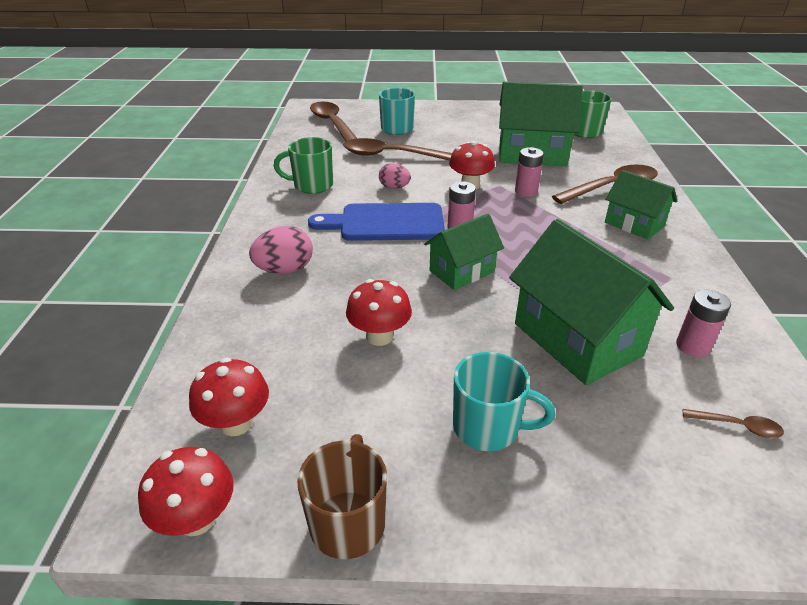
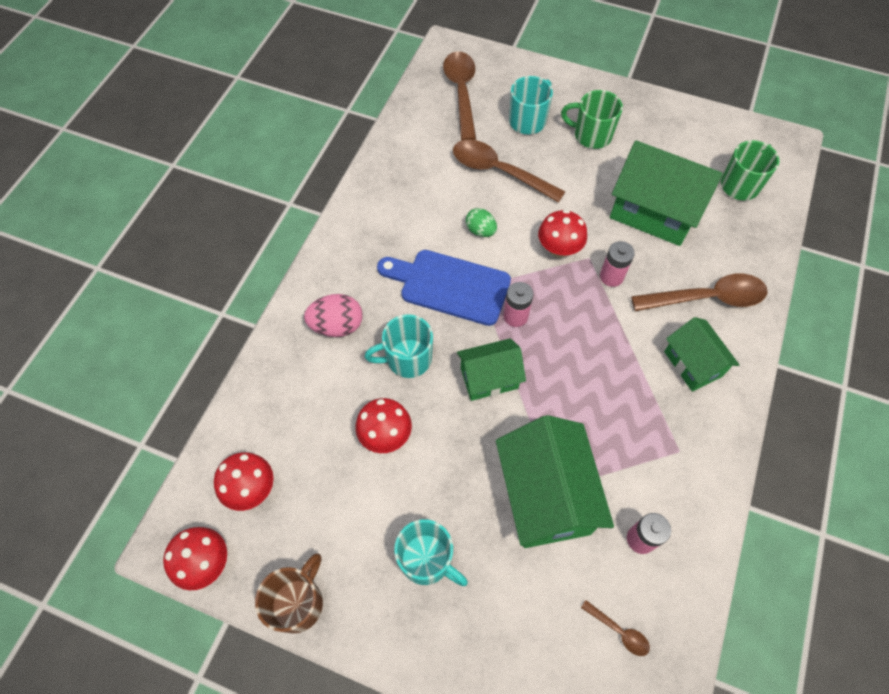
camera: 20 degrees right, 25 degrees up
(312, 185) = (402, 203): green mug -> green mug (591, 135)
(372, 276) = (407, 359): none -> turquoise mug
(394, 187) = (480, 231): pink egg -> green egg

